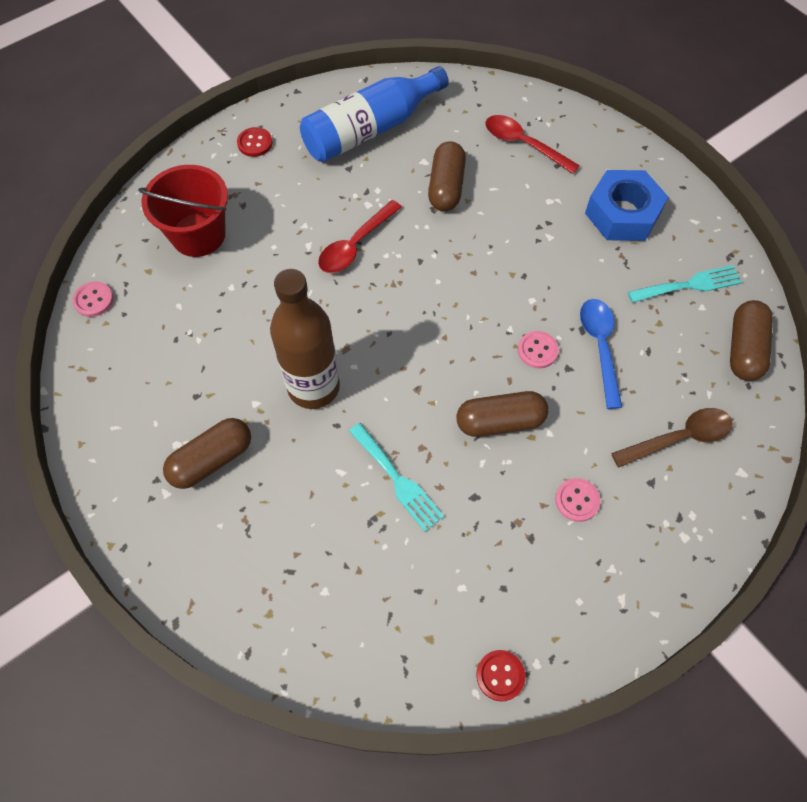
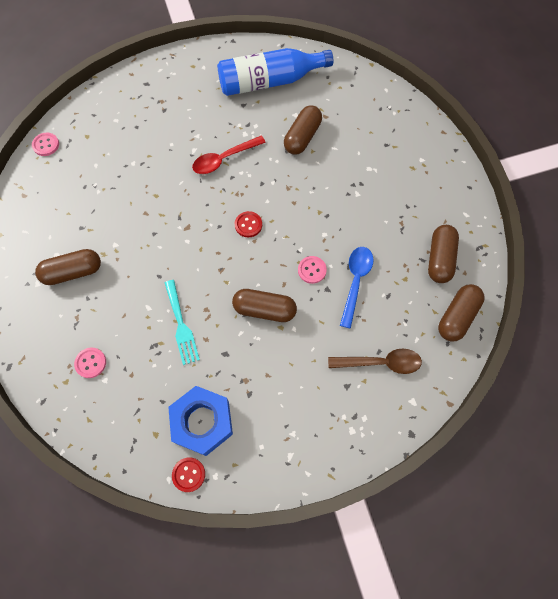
camera: 20 degrees right, 5 degrees up
(198, 235) = (127, 121): red bucket -> none
(255, 143) = (189, 69): red button -> red button (248, 225)
(313, 387) = (155, 246): brown bottle -> none
(524, 144) = (370, 123): red spoon -> none
(577, 500) = (291, 380): pink button -> pink button (90, 363)
(622, 213) = (416, 193): blue nut -> blue nut (202, 422)
(689, 285) = (439, 259): turquoise fork -> brown capsule

